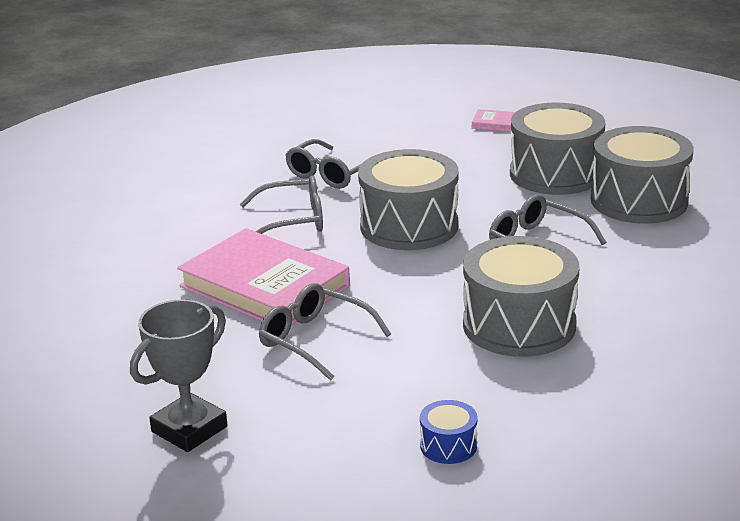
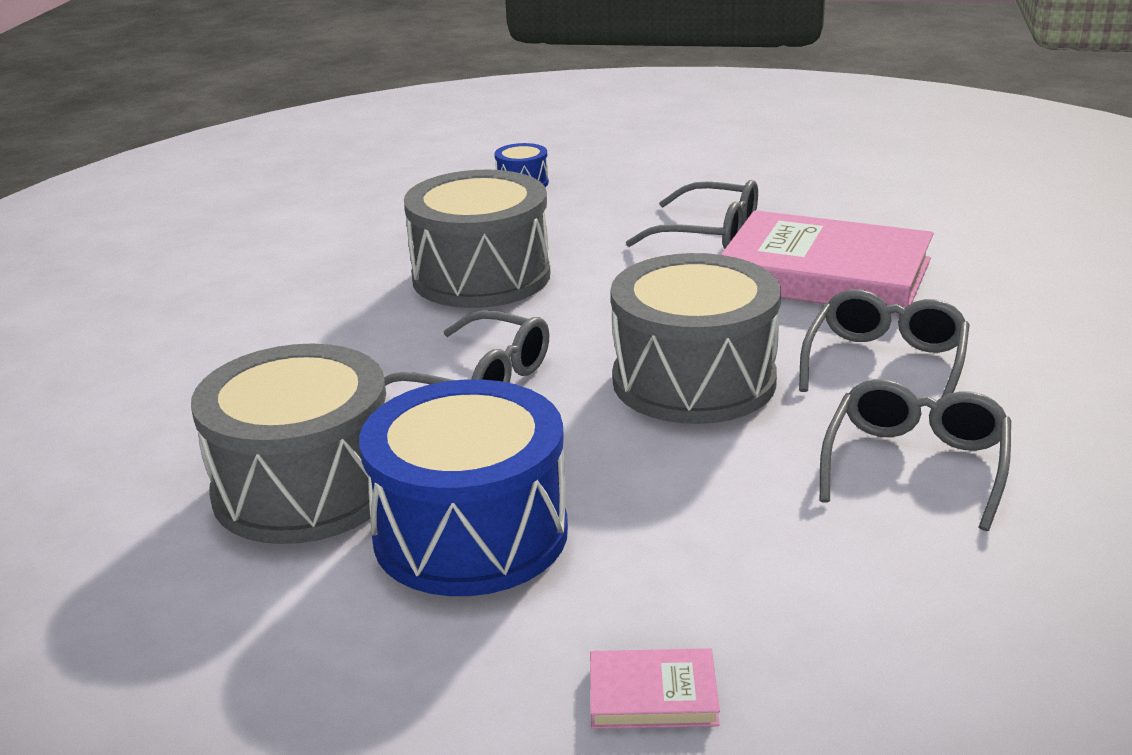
camera: 165 degrees right, 0 degrees up
(189, 429) = (761, 164): grey trophy -> none
(293, 220) = (885, 364): grey glasses -> grey glasses turned 135 degrees clockwise
(555, 174) = (470, 534): grey drum -> blue drum

